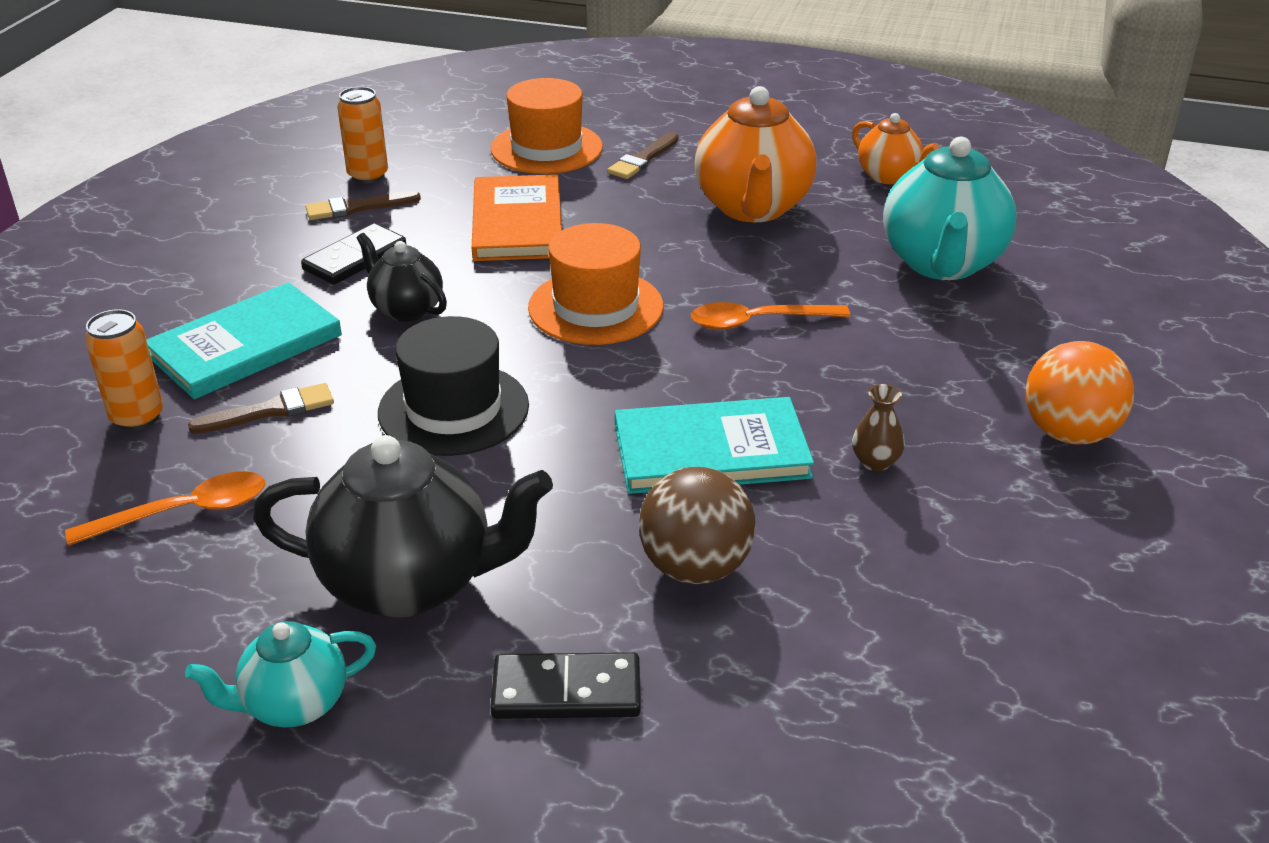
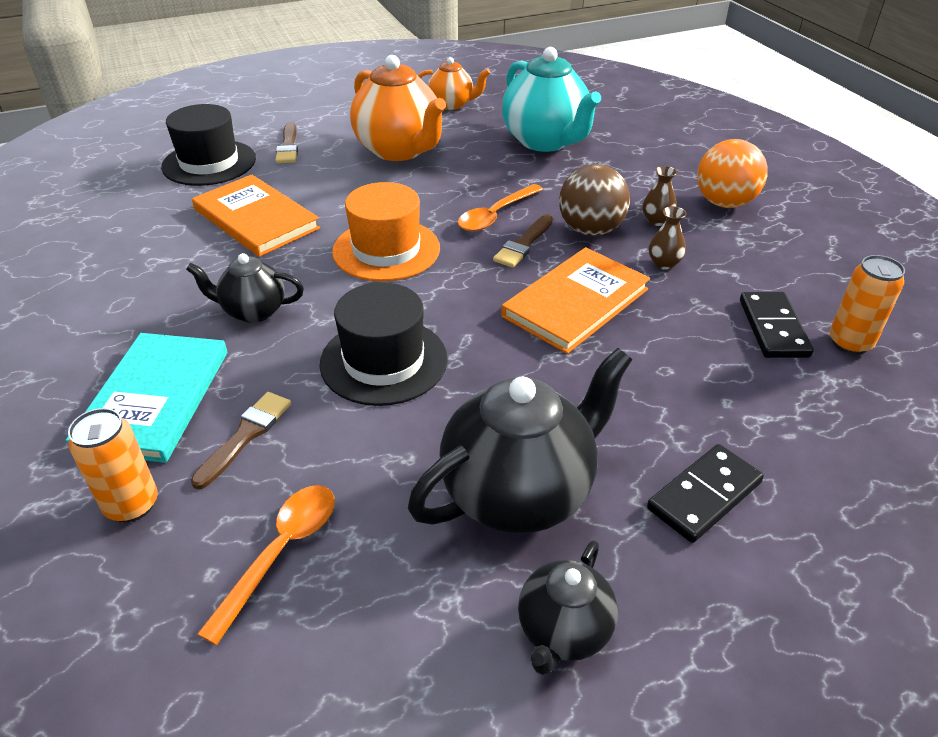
camera: 40 degrees left, 5 degrees up
(294, 704) = (563, 631): turquoise teapot -> black teapot
(355, 258) = (161, 294): black domino -> black domino (773, 328)
(357, 207) = (111, 258): brown brush -> brown brush (523, 244)
(368, 176) = (89, 232): orange can -> orange can (850, 343)
(546, 148) = (209, 163): orange hat -> black hat
(695, 567) = (663, 375): brown ball -> brown ball (590, 230)
(711, 451) = (576, 303): turquoise book -> orange book
(942, 412) = (656, 220): none -> brown vase

